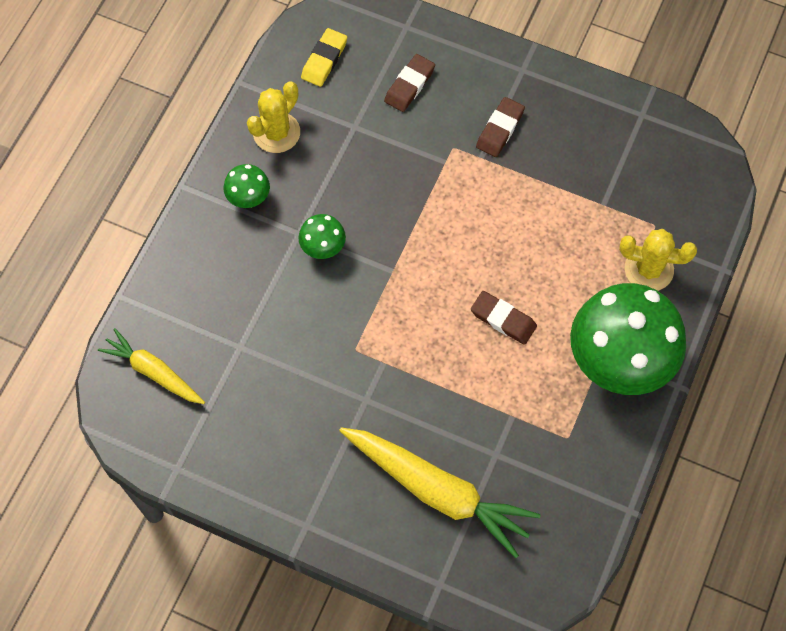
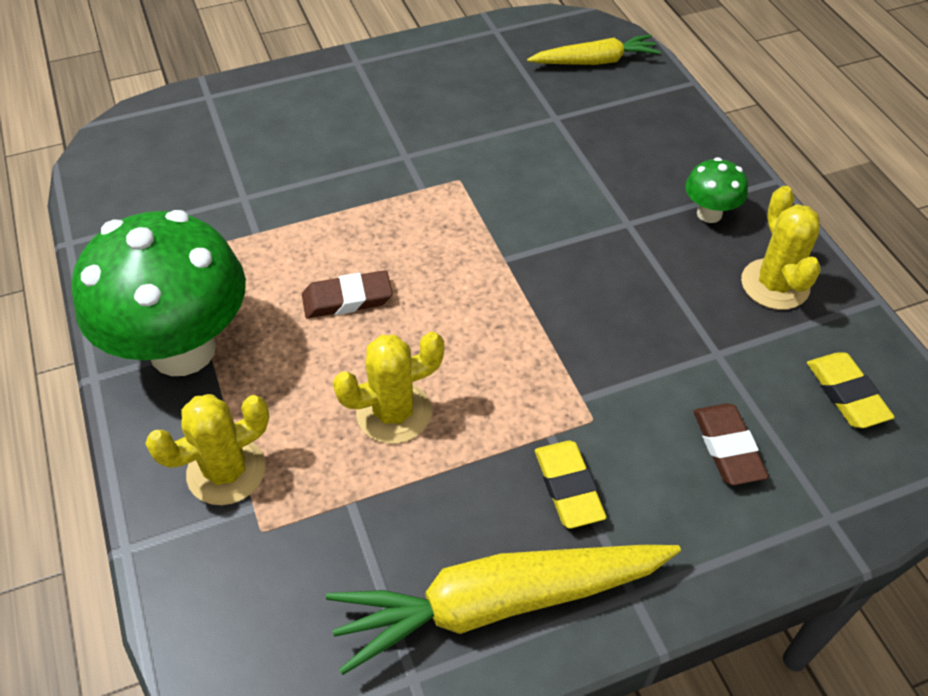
camera: 135 degrees right, 15 degrees down
(323, 248) = (590, 227): green mushroom -> none
(437, 491) = (271, 142): yellow carrot -> yellow carrot (499, 603)
(500, 129) = (568, 487): brown eraser -> yellow eraser
(542, 231) = (394, 412): none -> yellow cactus

